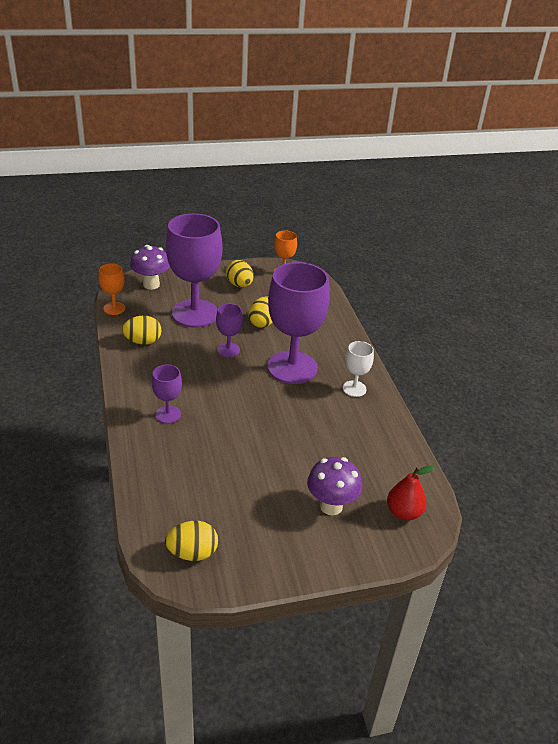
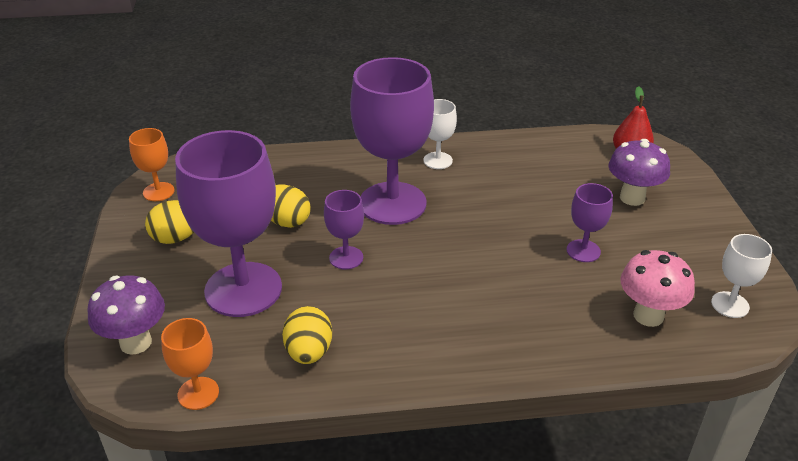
camera: 80 degrees left, 0 degrees up
(168, 414) = (490, 323): purple goblet -> purple goblet (583, 251)
(178, 498) = (648, 315): none -> pink mushroom
(192, 553) = (730, 305): yellow egg -> white goblet

